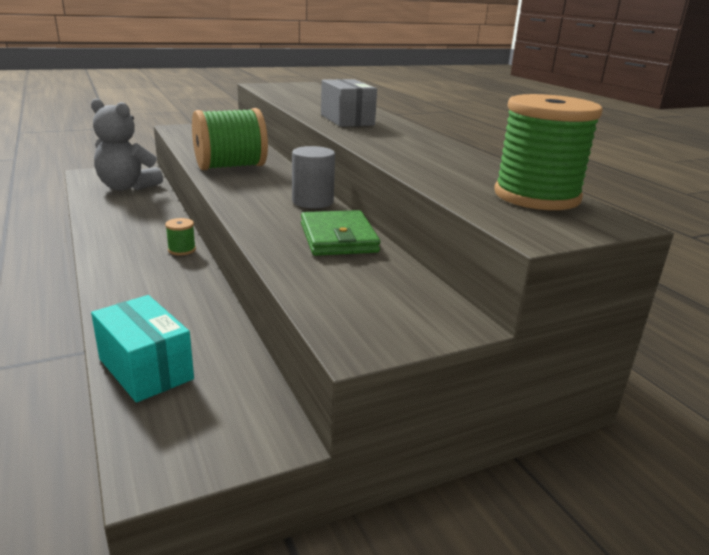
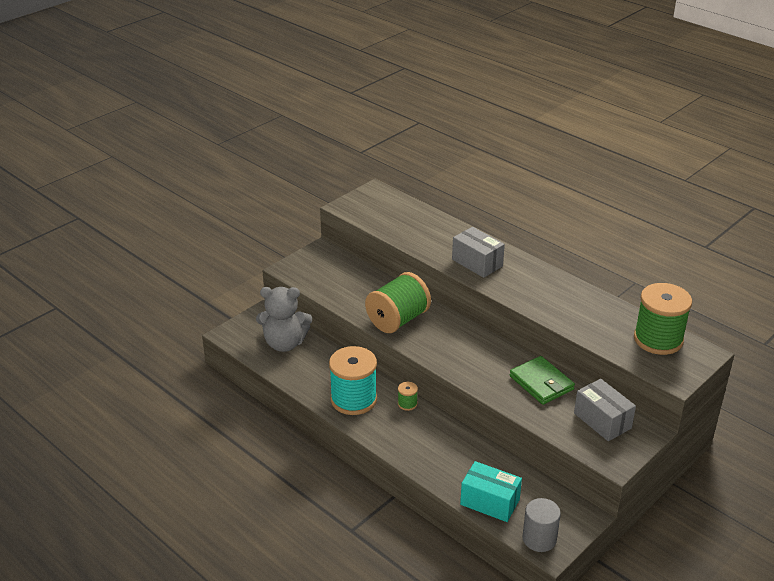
camera: 20 degrees left, 10 degrees up
(128, 234) = (353, 399): none -> turquoise spool
(312, 201) = (493, 348): grey cylinder -> grey cylinder (539, 539)
(389, 291) = (602, 420): none -> grey box

